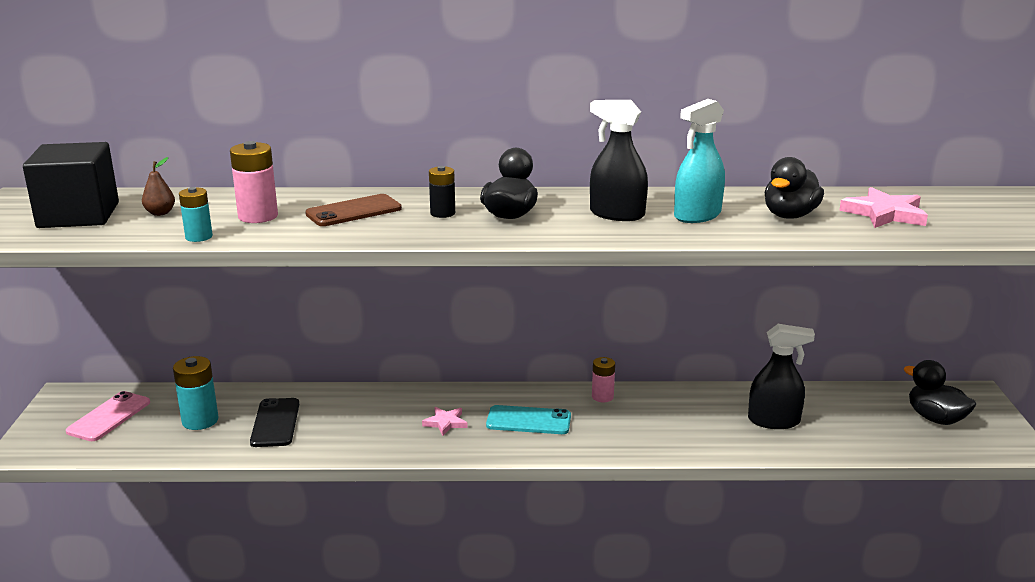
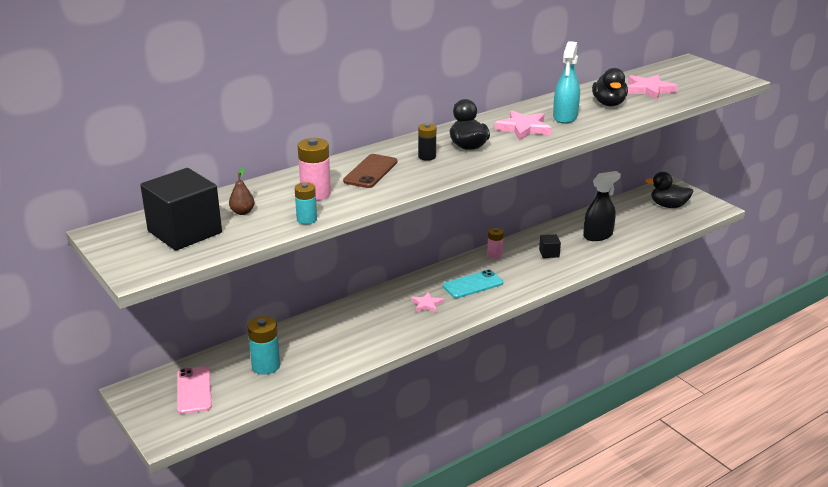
camera: 35 degrees left, 5 degrees up
(275, 423) = (320, 347): black phone -> none
(617, 214) = (523, 128): black spray bottle -> pink star
(675, 419) = (549, 253): none -> black cube

